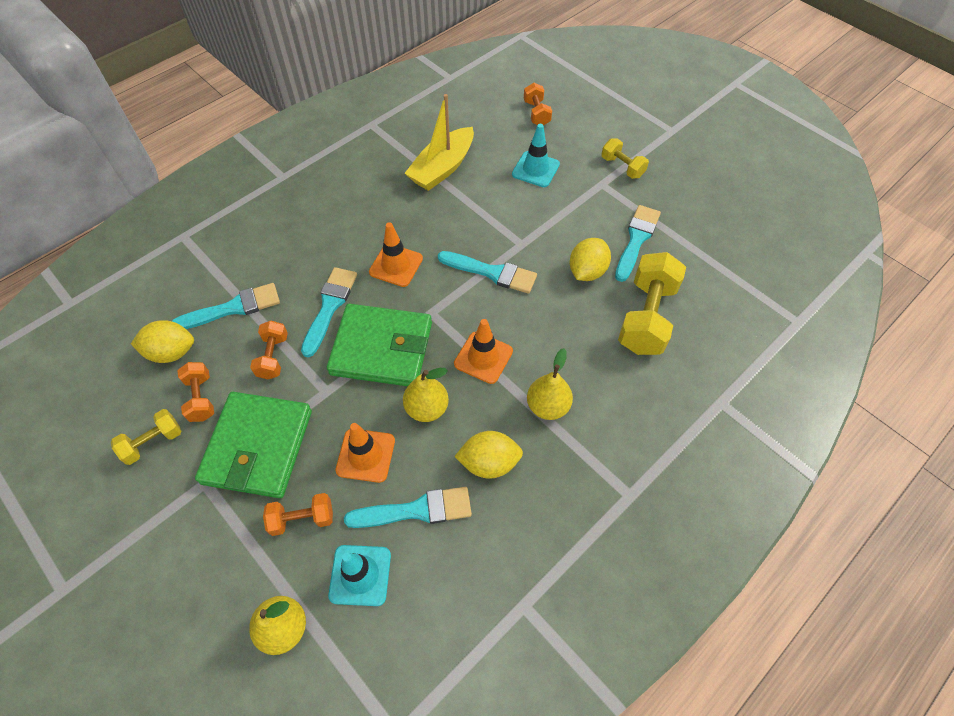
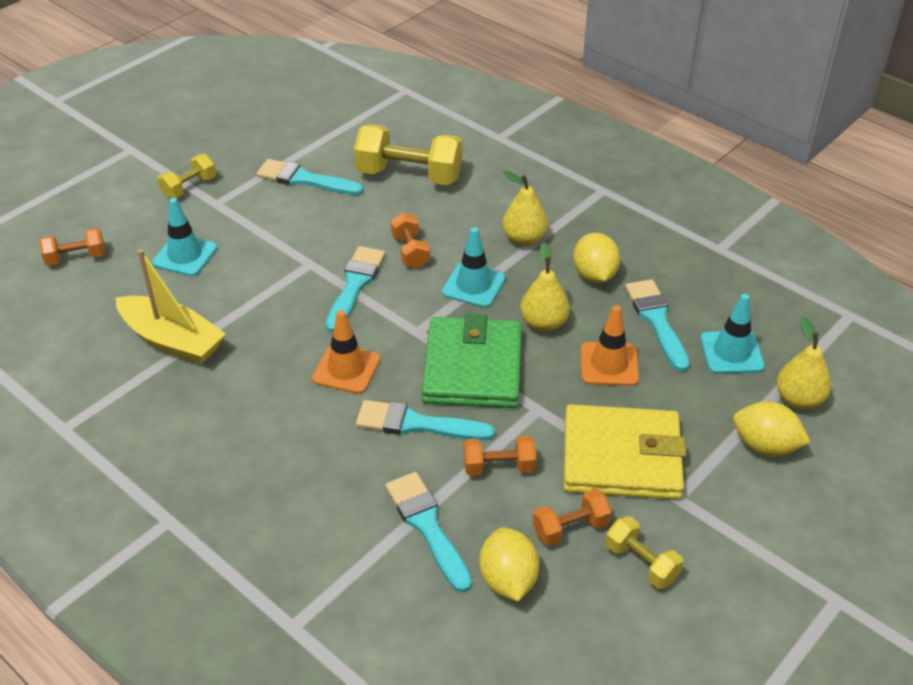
camera: 95 degrees left, 15 degrees down
(258, 446) = (621, 457): green wallet -> yellow wallet
(302, 519) = (691, 404): orange dumbbell -> orange dumbbell (410, 251)
(483, 357) = (473, 285): orange traffic cone -> turquoise traffic cone
(587, 271) = (351, 214): yellow lemon -> yellow lemon (765, 446)

